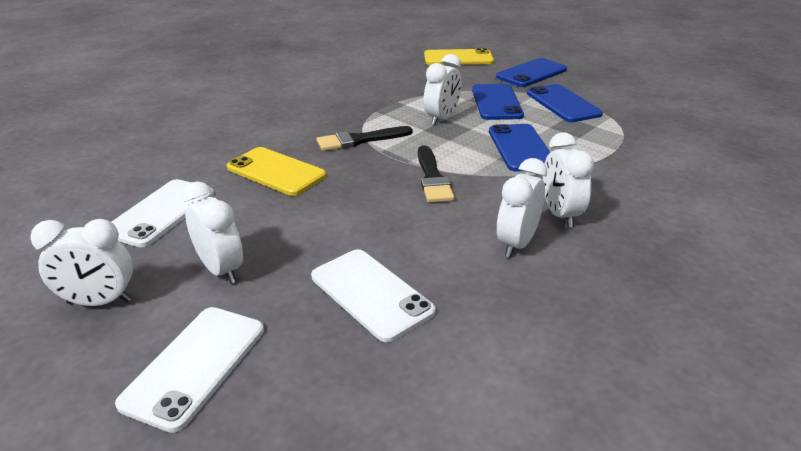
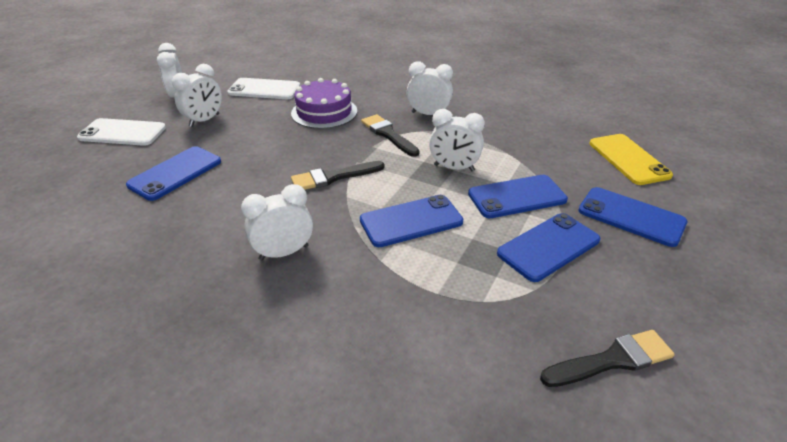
camera: 75 degrees right, 5 degrees up
(276, 172) = (324, 112): yellow phone -> purple cake
(371, 294) = (175, 173): white phone -> blue phone
(517, 244) = (234, 230): white clock -> white clock (428, 114)
(672, 108) = (612, 360): none -> black brush

